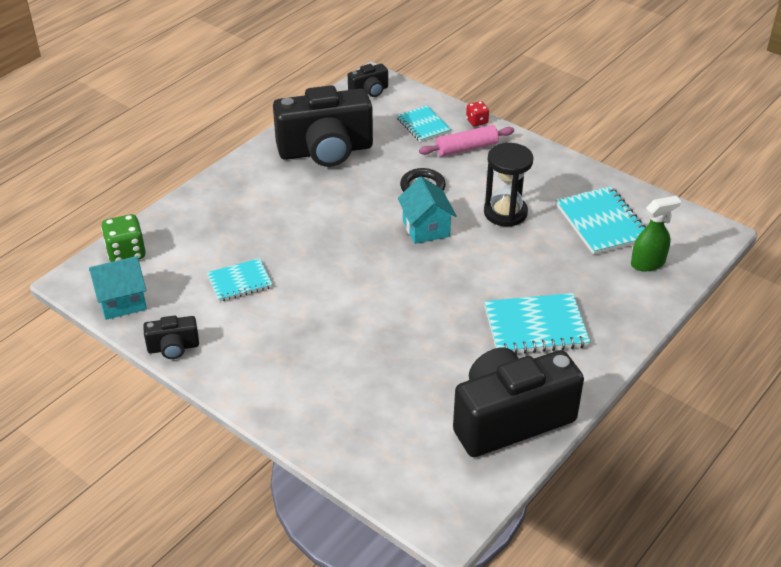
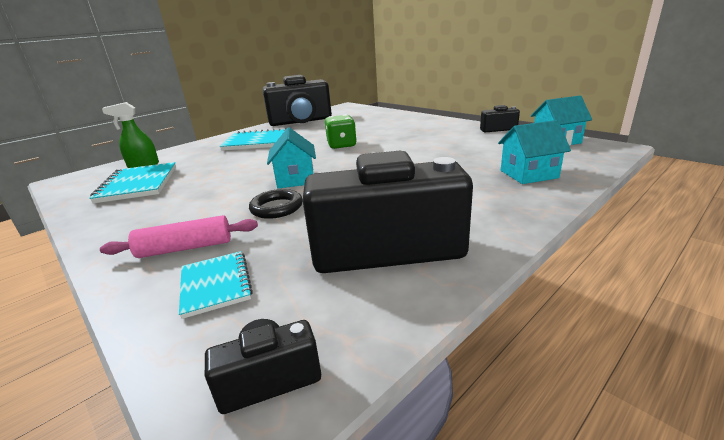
camera: 170 degrees left, 15 degrees down
(126, 253) = (584, 161): green dice -> green dice (341, 145)
(193, 231) = (528, 174): none -> turquoise house
(240, 282) = (464, 151): turquoise notebook -> none
(477, 121) = (124, 289): red dice -> none
(505, 213) = (212, 189): black hourglass -> none

